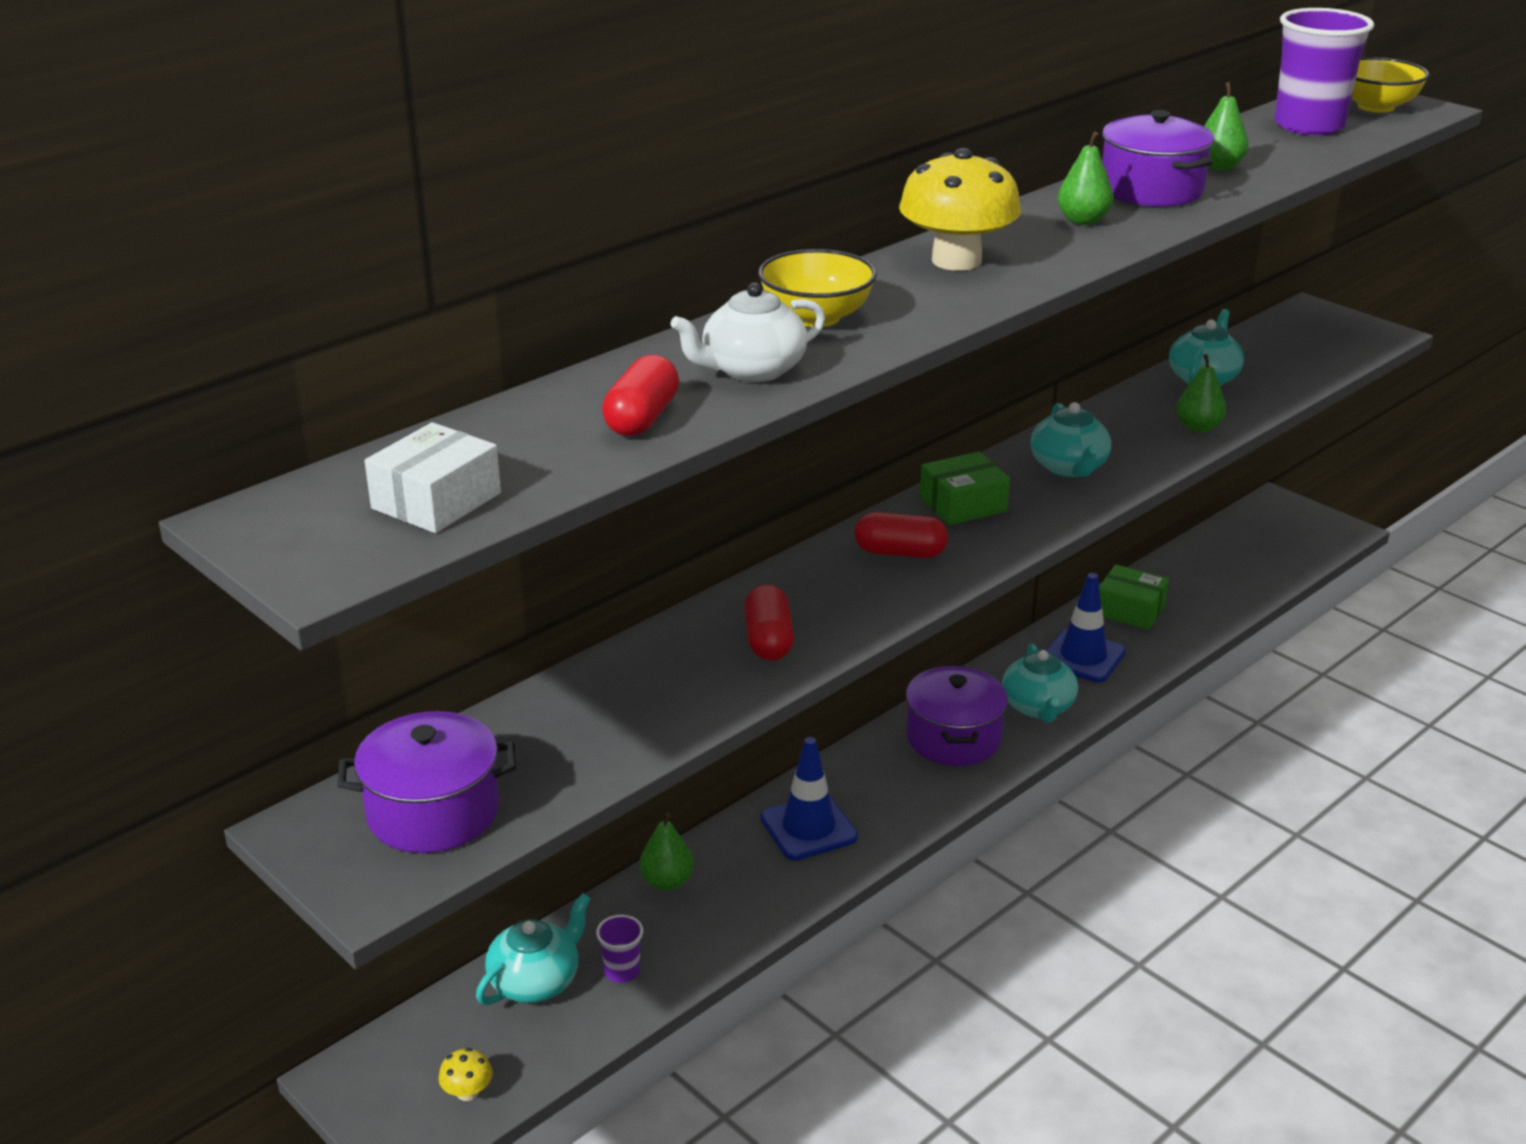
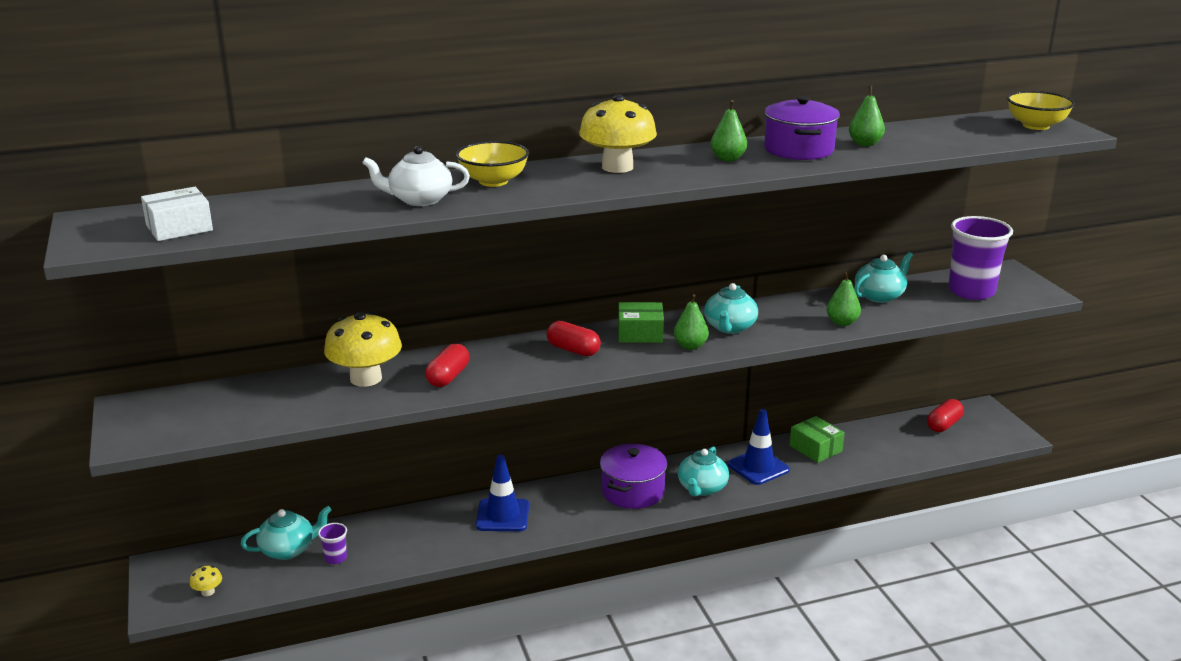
camera: 25 degrees right, 5 degrees down
(433, 812) = (192, 414): purple pot -> none
(642, 418) = (329, 211): red capsule -> red capsule (944, 425)
(648, 675) = (366, 378): none -> yellow mushroom
(667, 882) = (400, 521): green pear -> green pear (690, 346)
(1309, 126) = (967, 130): purple cup -> purple cup (971, 291)

